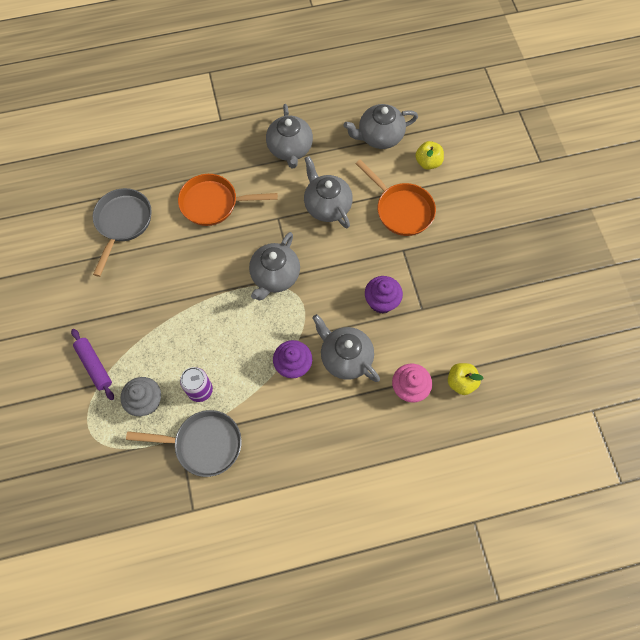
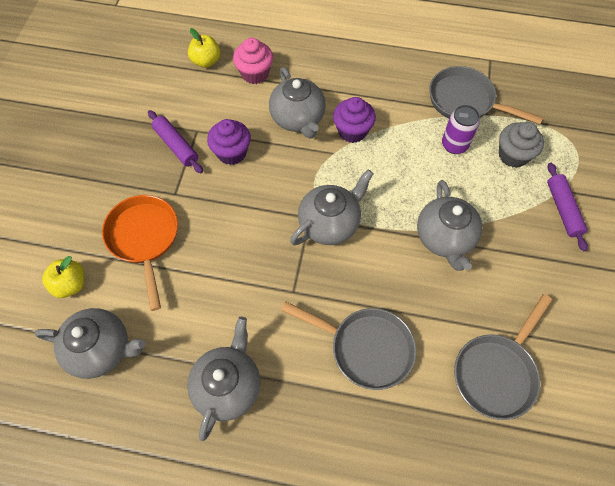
camera: 155 degrees left, 5 degrees down
(214, 203) = (365, 348): orange pan -> grey pan
(327, 206) = (226, 281): grey teapot -> grey teapot (445, 238)
(429, 288) = (176, 146): none -> purple rolling pin

